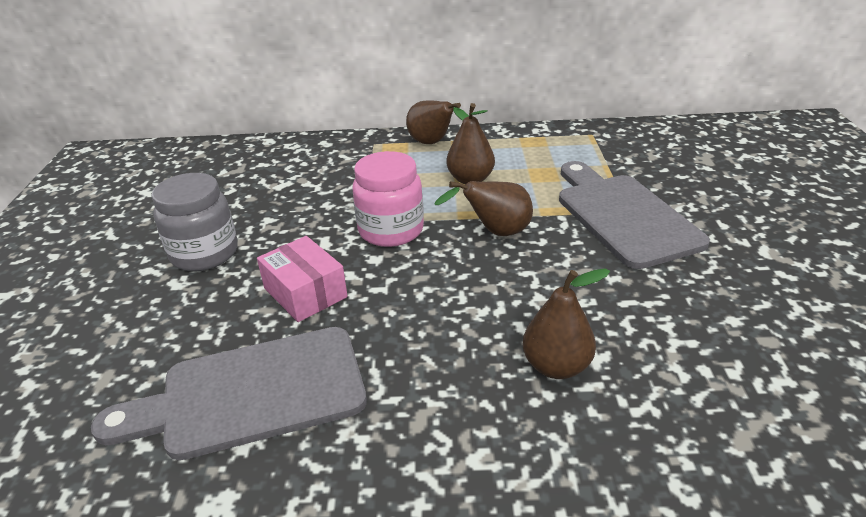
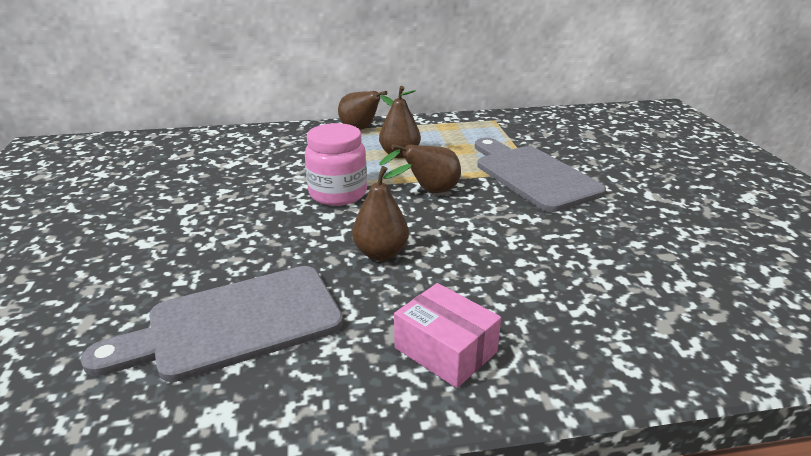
camera: 10 degrees left, 5 degrees down
(204, 253) = (168, 218): grey jar -> none
(305, 293) = (269, 243): pink box -> pink box (445, 350)
(556, 366) = (502, 284): brown pear -> brown pear (381, 253)

